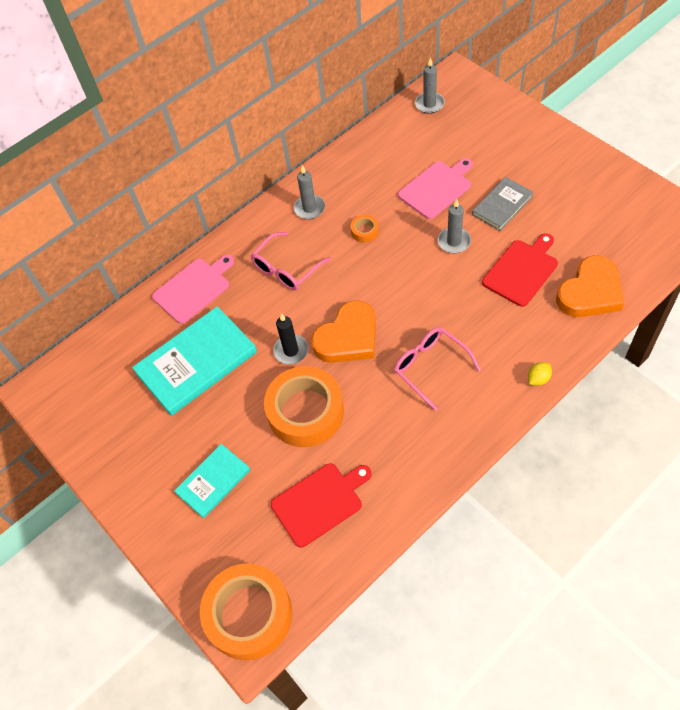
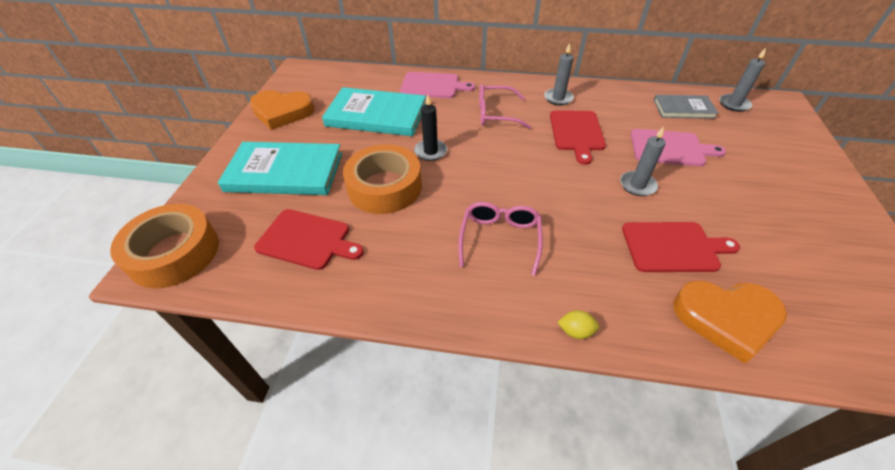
camera: 45 degrees right, 10 degrees down
(213, 481) = (285, 172): turquoise book -> turquoise book, size x1.74
(348, 337) = (474, 174): orange heart -> orange heart (282, 112)
(365, 231) = (577, 133): orange tape -> red cutting board
(502, 205) = (716, 195): grey book -> grey book (683, 109)

